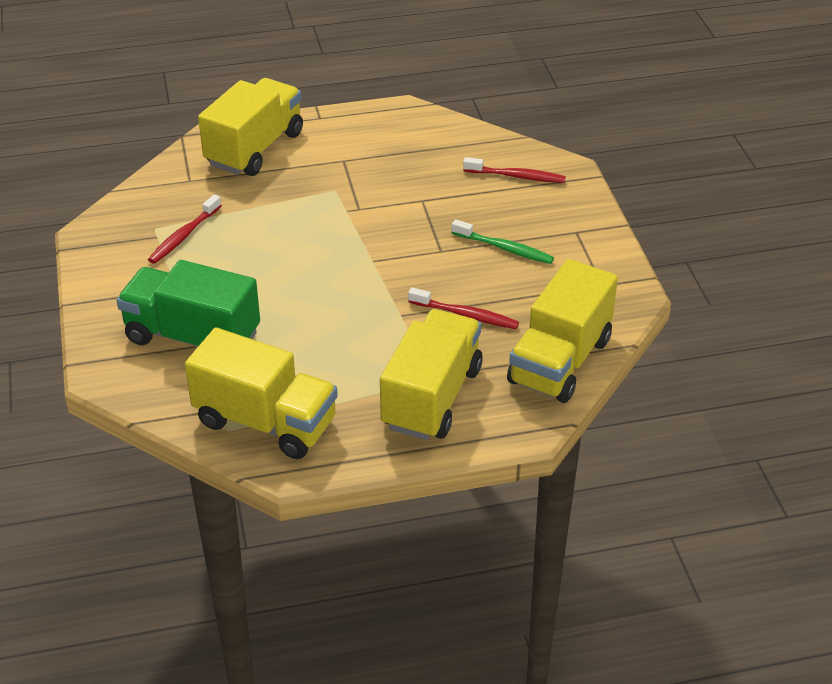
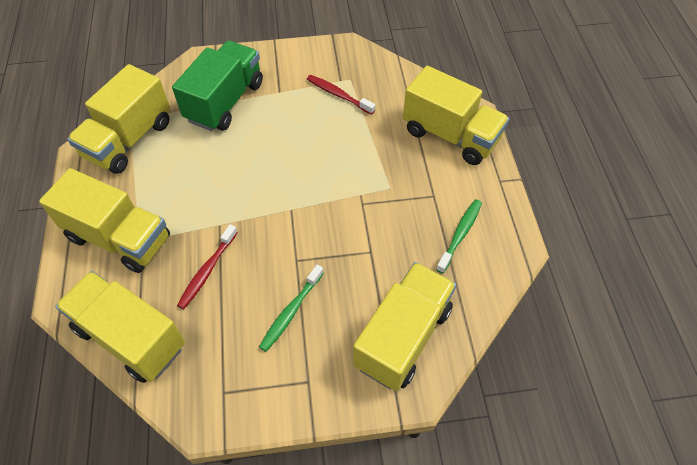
camera: 95 degrees right, 15 degrees up
(393, 143) = (460, 235): none -> green toothbrush
(516, 176) = (403, 337): red toothbrush -> yellow truck

